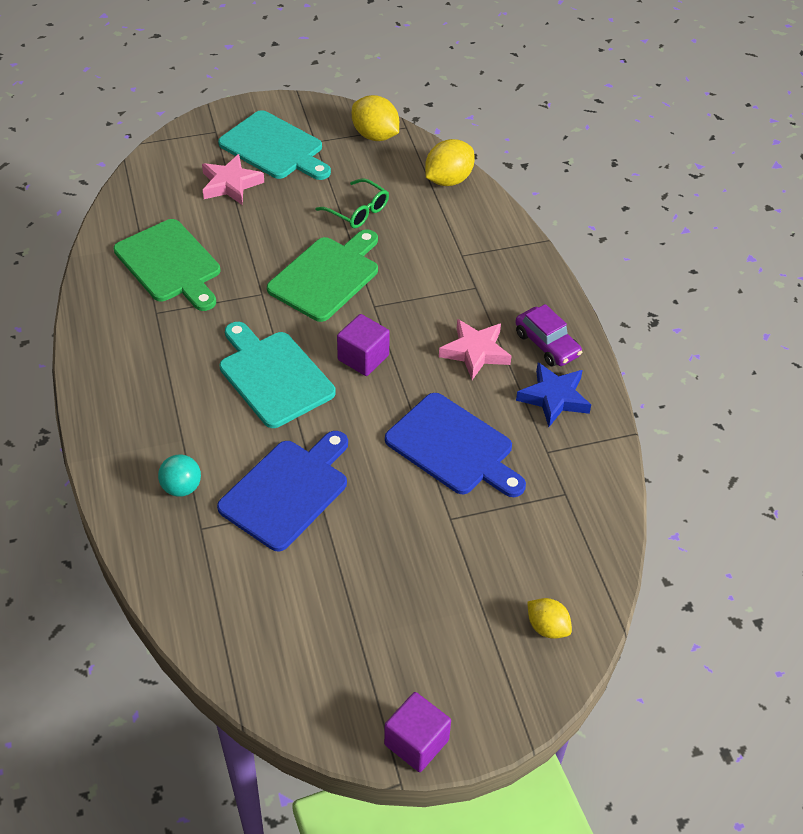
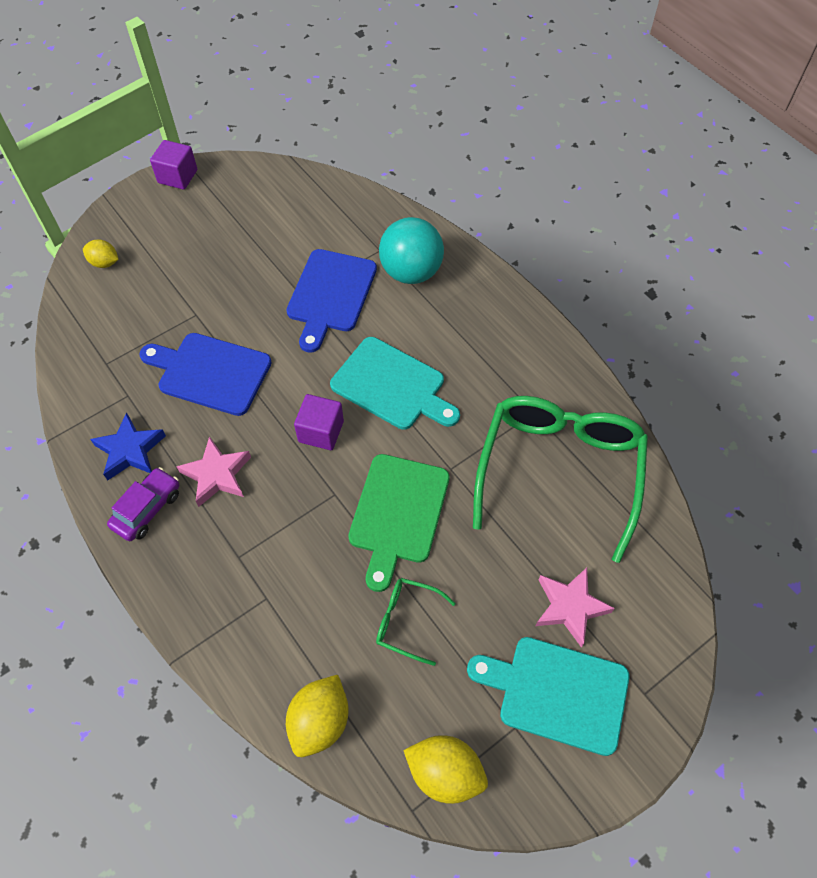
camera: 160 degrees right, 10 degrees up
(170, 264) = (559, 471): green cutting board -> green glasses
(182, 487) = (411, 272): turquoise ball -> turquoise ball, size x1.89
(547, 344) = (147, 509): purple car -> purple car turned 90 degrees clockwise

